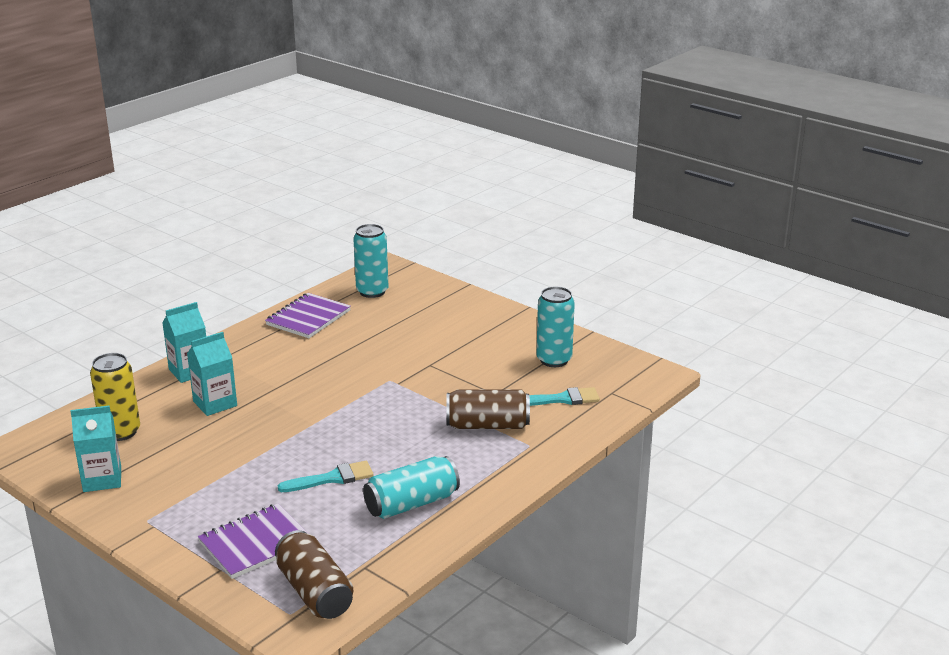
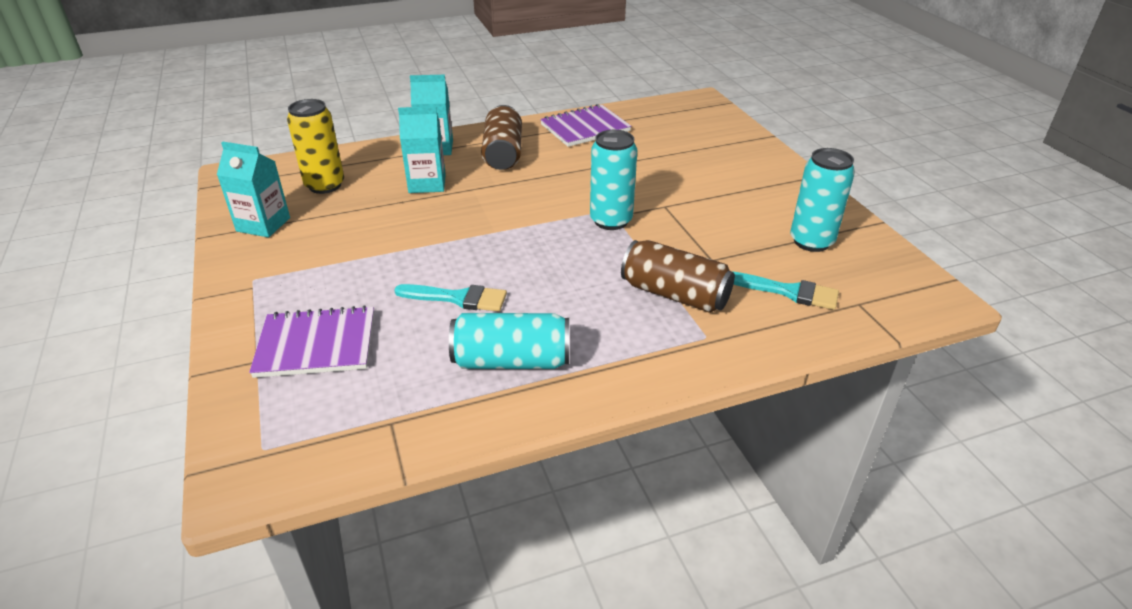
camera: 30 degrees right, 10 degrees up
(315, 592) = (312, 432): brown can -> brown can (503, 153)
(372, 291) = (667, 119): turquoise can -> turquoise can (611, 220)

